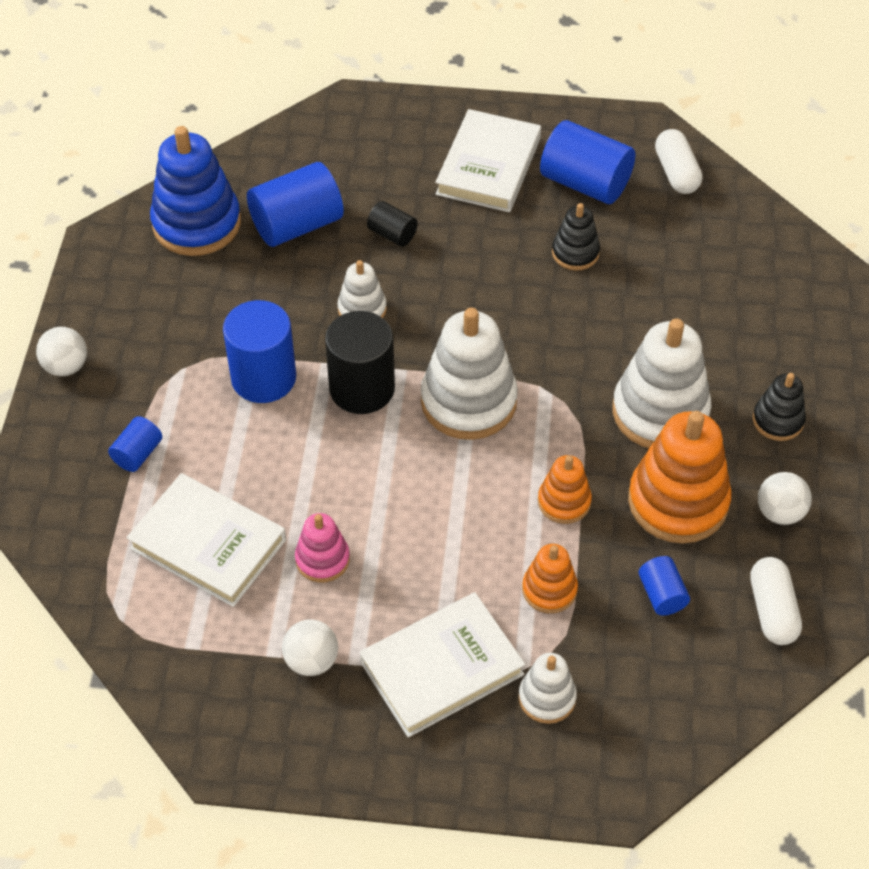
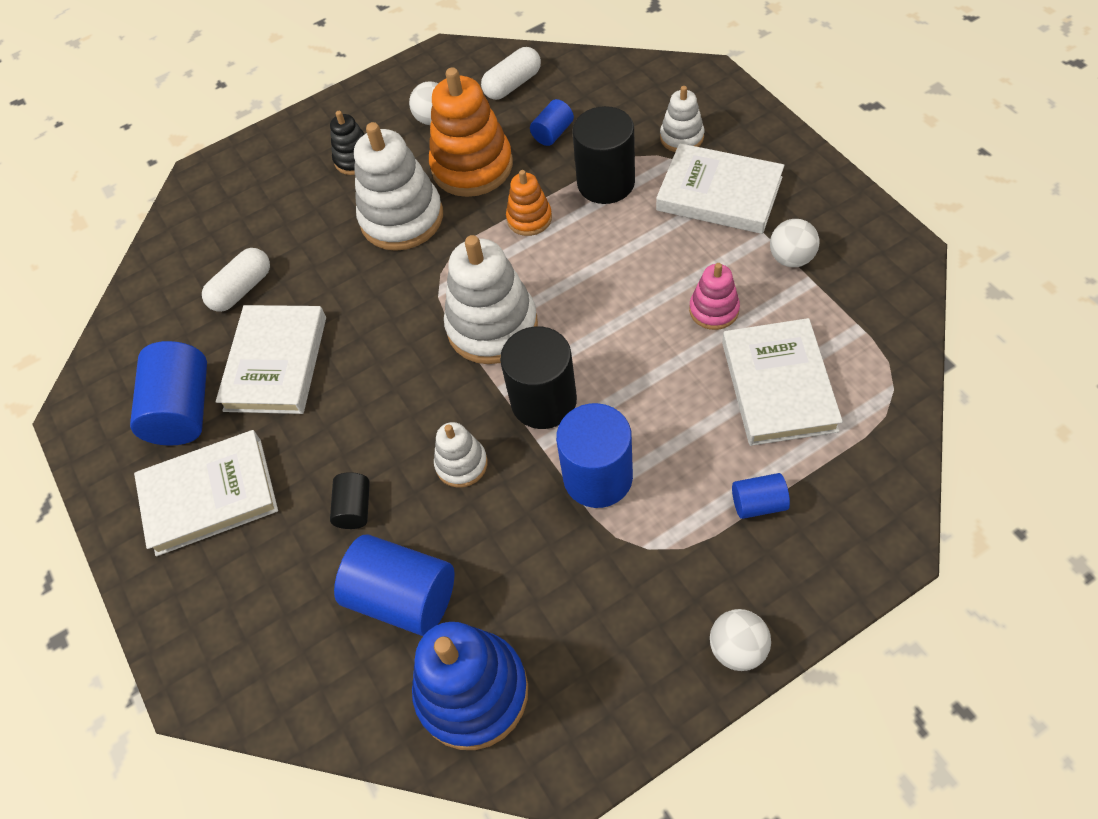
camera: 120 degrees left, 5 degrees up
(549, 590) = (606, 183): orange stacking toy -> black cylinder
(575, 253) = (276, 363): black stacking toy -> white book
(676, 173) = (127, 356): white capsule -> white capsule (242, 289)

